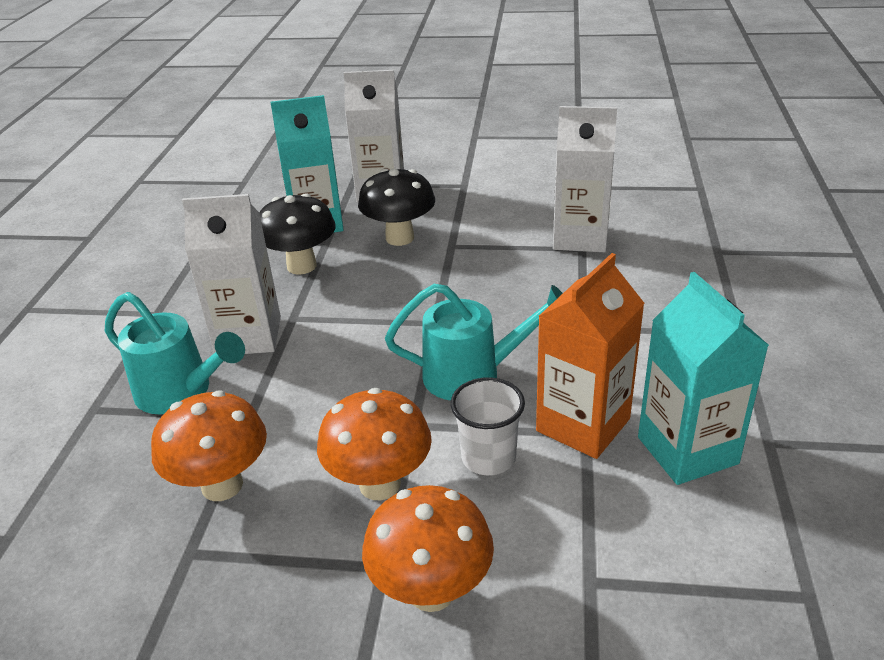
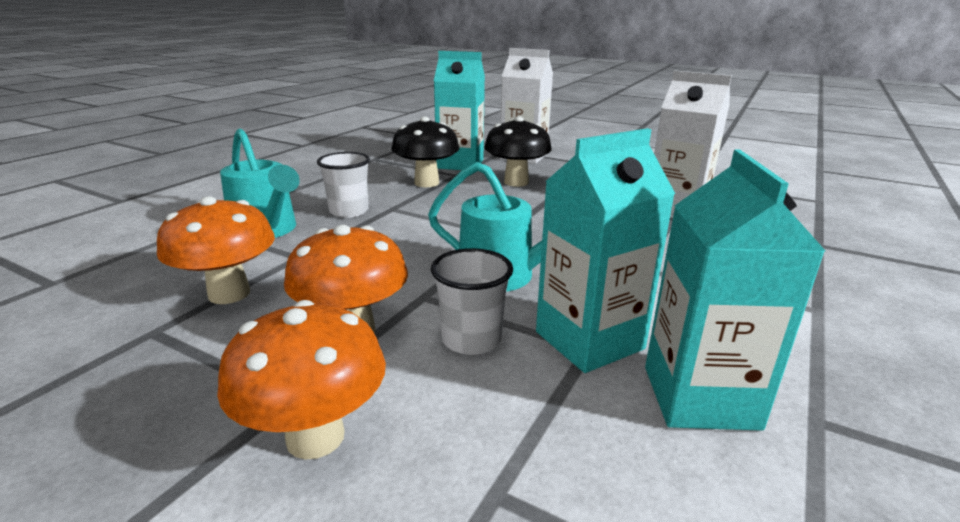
camera: 20 degrees right, 10 degrees down
(248, 336) = (349, 211): white carton -> white cup
(583, 425) = (589, 340): orange carton -> turquoise carton

